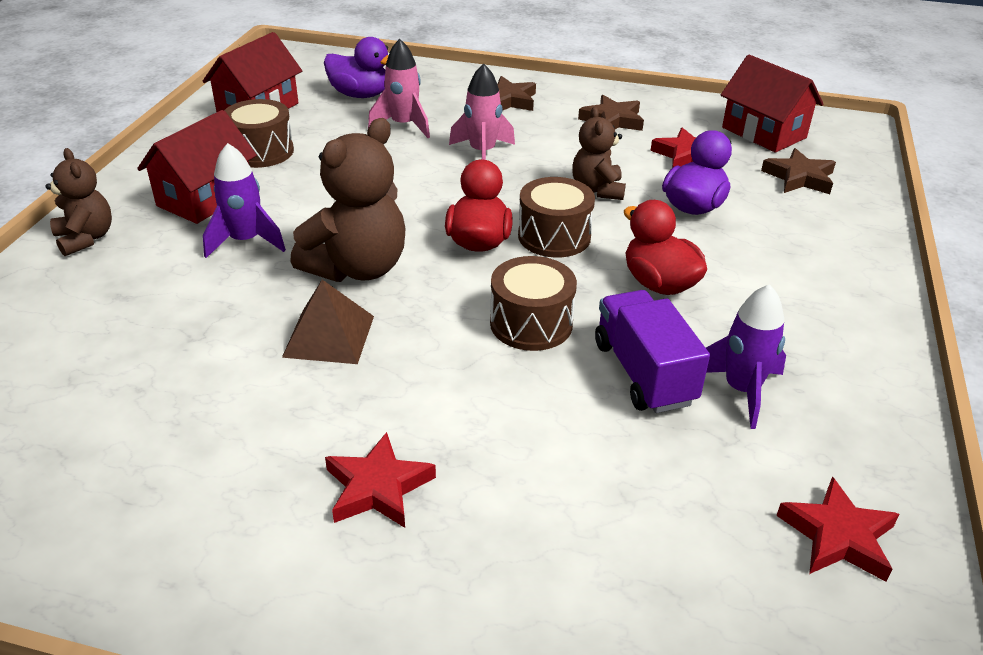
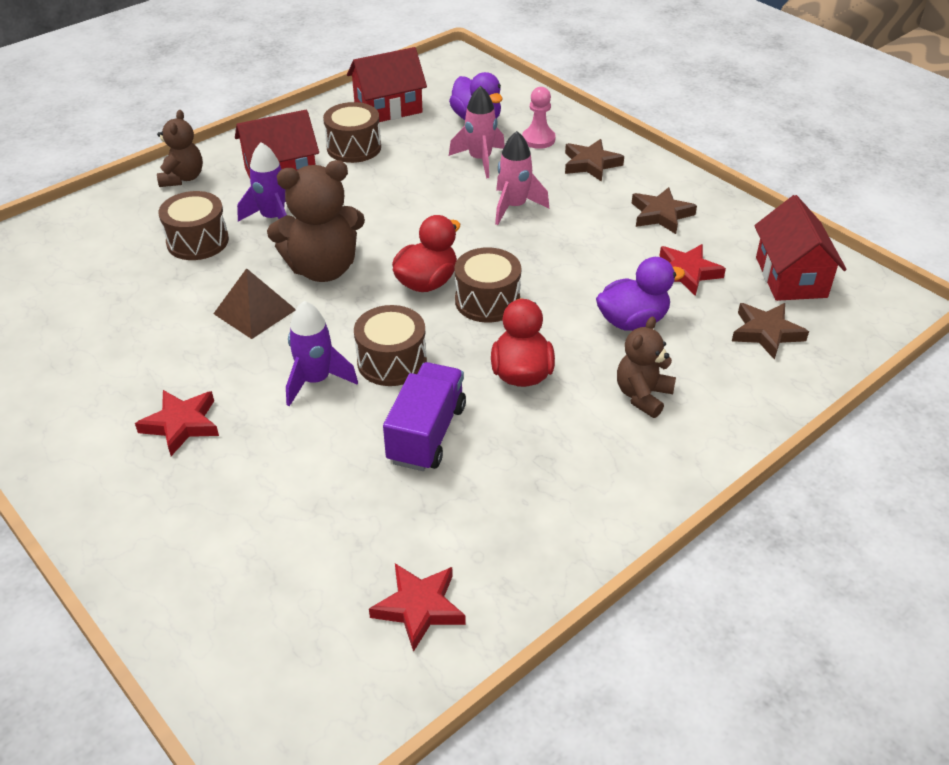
camera: 35 degrees right, 5 degrees up
(178, 293) = (197, 241): none -> brown drum
(437, 95) = (538, 139): none -> pink pawn
(597, 190) = (569, 275): brown teddy bear -> brown teddy bear (642, 395)
(741, 390) = (480, 480): purple rocket -> purple rocket (316, 381)

